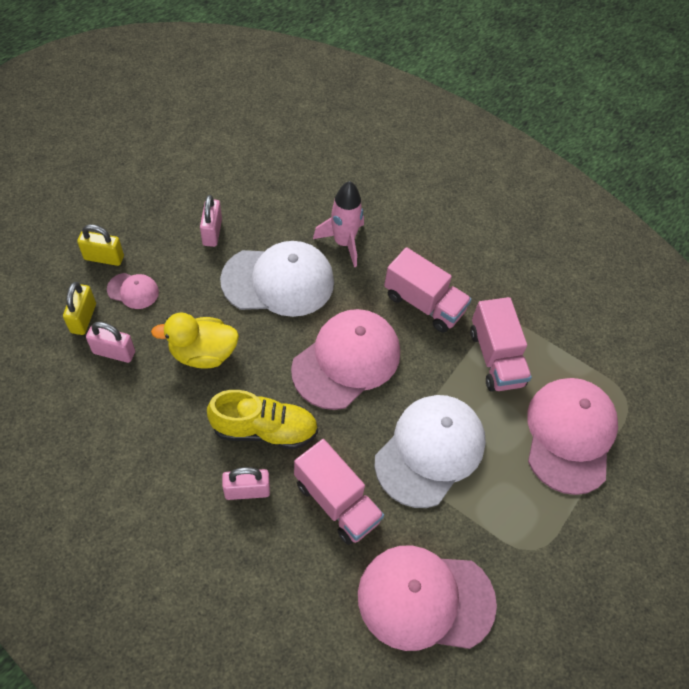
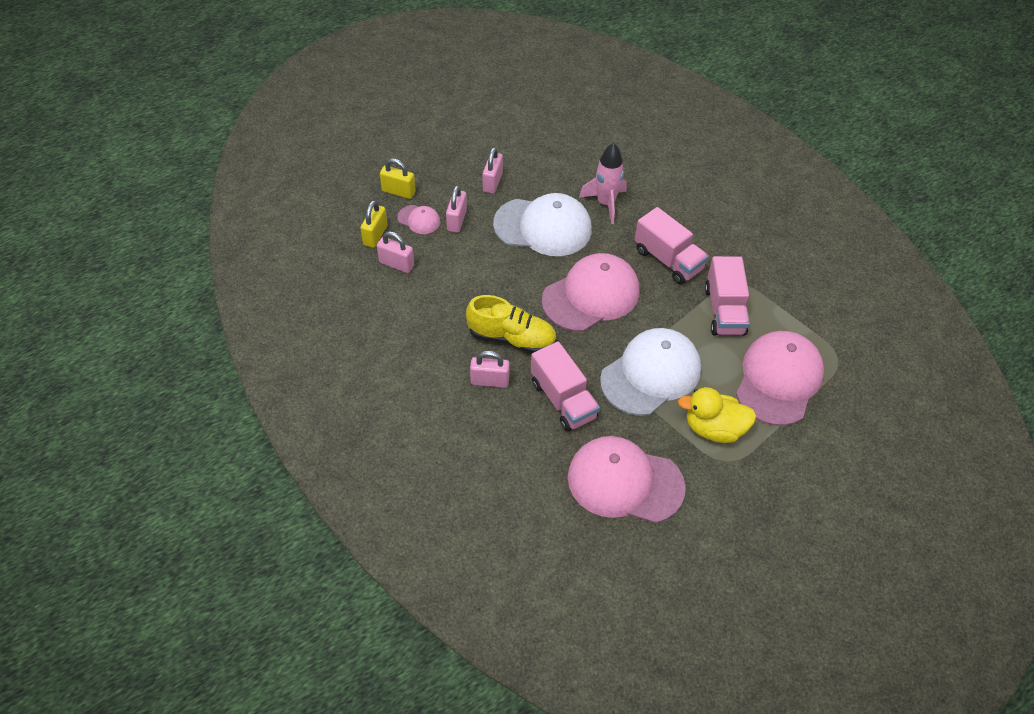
camera: 15 degrees right, 5 degrees down
(178, 286) = (457, 220): none -> pink padlock
(203, 353) = (469, 274): yellow duck -> yellow duck (714, 429)

